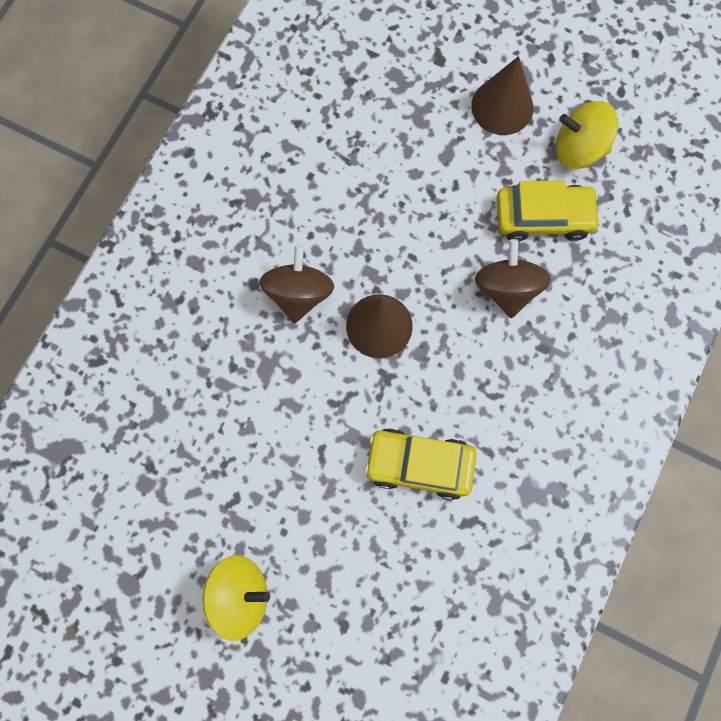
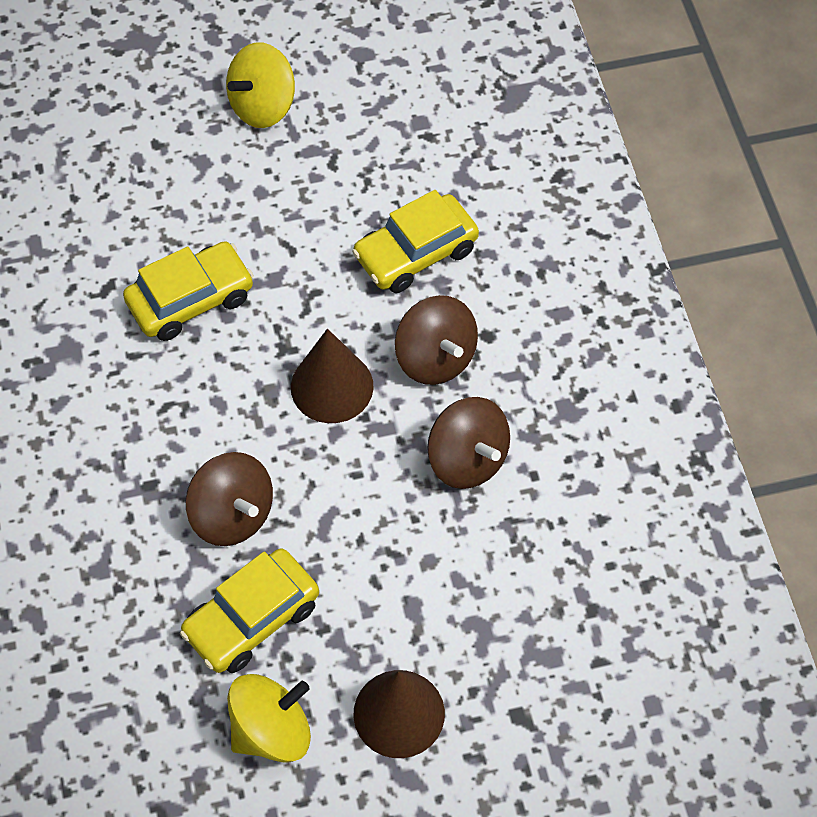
camera: 140 degrees right, 15 degrees down
(243, 379) = (415, 253): none -> yellow car
(339, 214) = (467, 459): none -> brown spinning top

